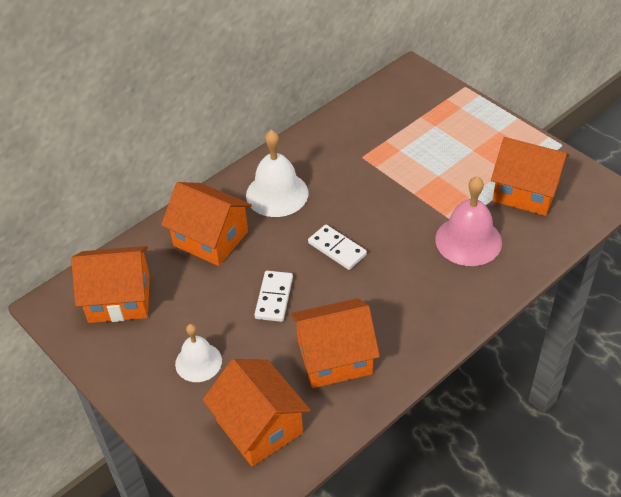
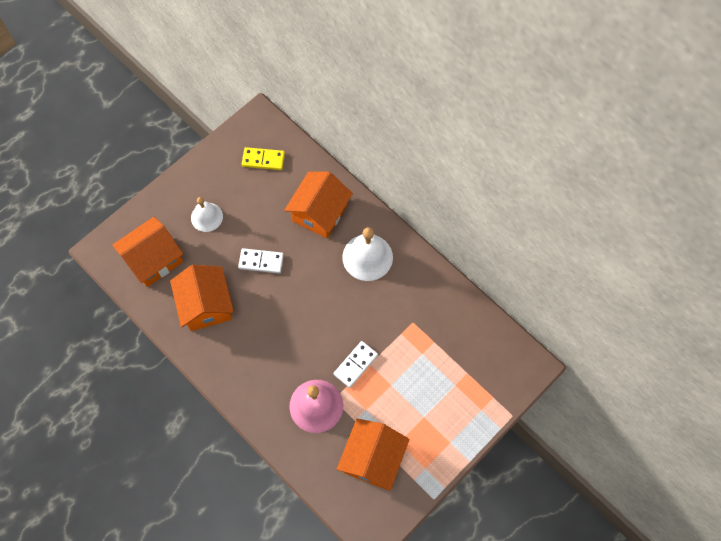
camera: 85 degrees right, 20 degrees up
(119, 298) = (263, 159): orange house -> yellow domino
(337, 249) = (308, 304): white domino -> white domino (355, 365)

